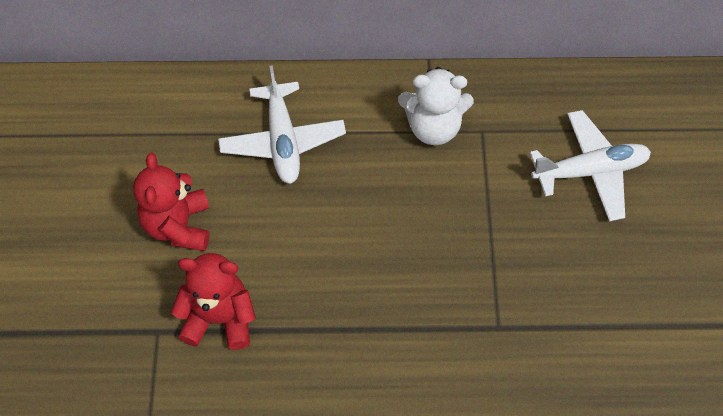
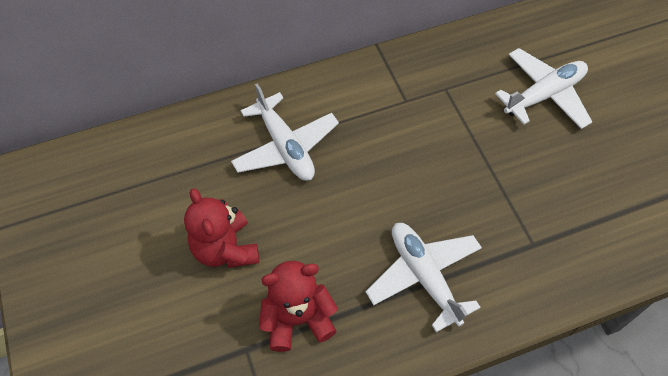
camera: 20 degrees left, 0 degrees up
(366, 321) = (424, 276): none -> white plane
(433, 128) = (405, 97): white teddy bear -> none

